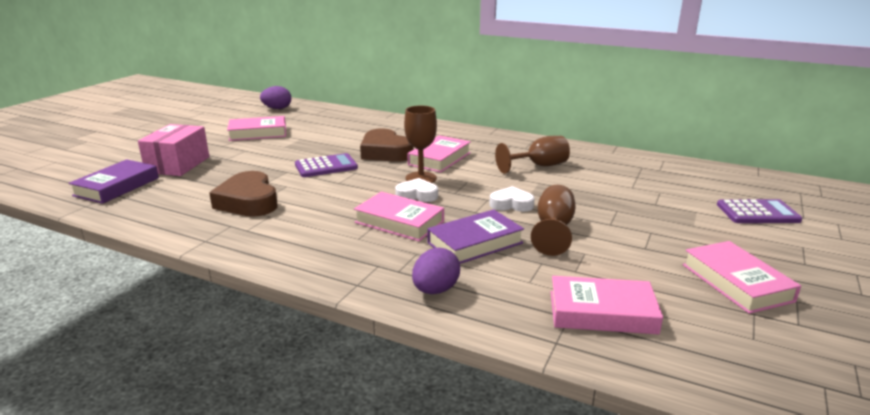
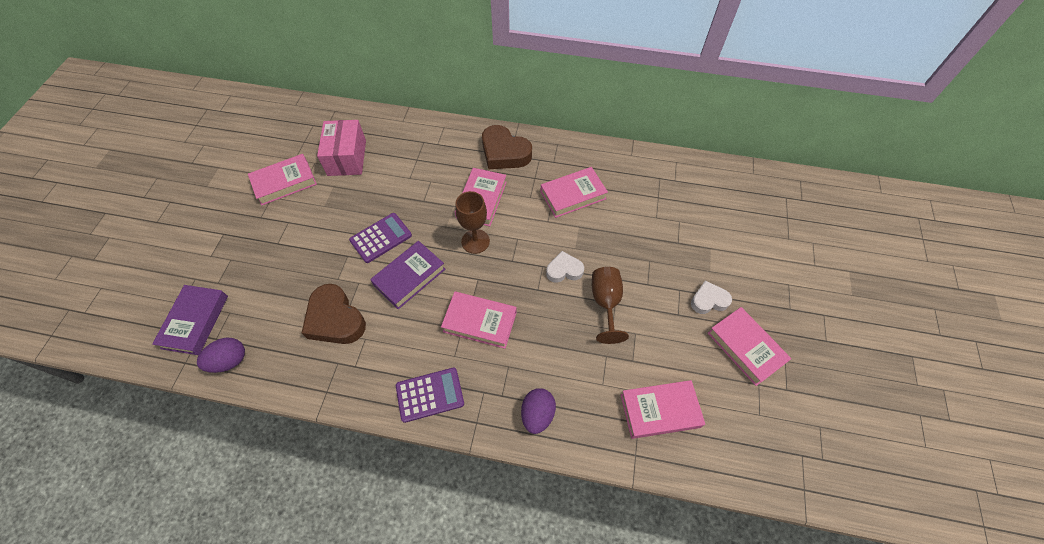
camera: 15 degrees left, 35 degrees up
(178, 165) = (234, 266): pink box -> pink box (347, 158)
(277, 108) = (280, 121): purple egg -> purple egg (229, 361)
(385, 152) = (427, 197): brown heart -> brown heart (504, 153)
(417, 195) = (481, 273): white heart -> white heart (708, 300)
(475, 243) = (549, 340): purple book -> purple book (409, 277)
(539, 166) = (573, 195): brown goblet -> pink book
(757, 213) = (755, 239): purple calculator -> purple calculator (430, 394)

